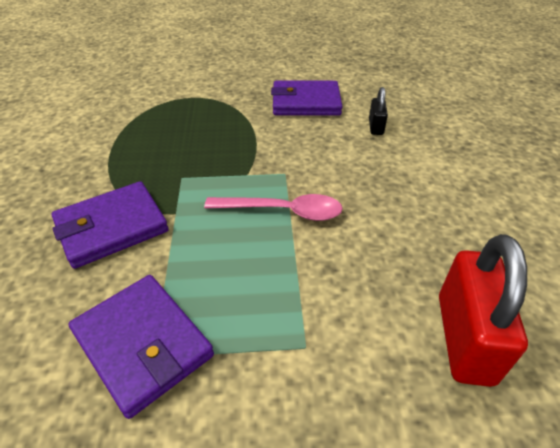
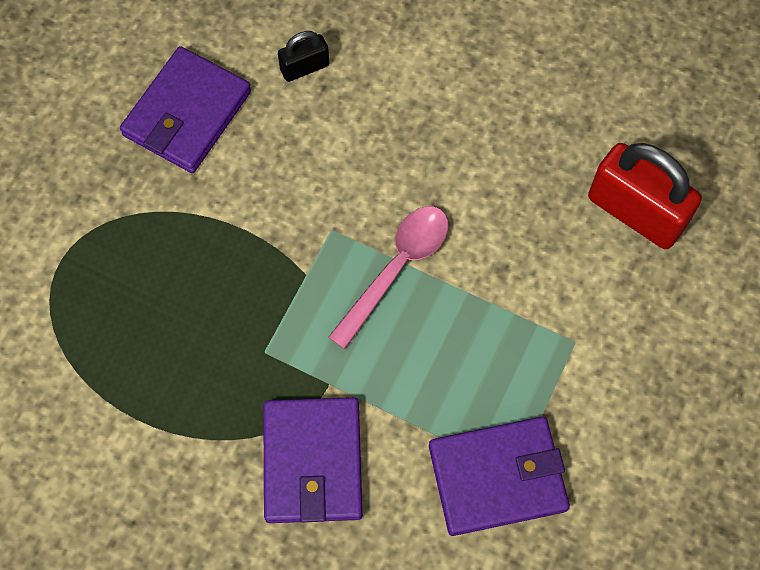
camera: 60 degrees left, 25 degrees up
(376, 127) = (304, 67): black padlock -> black padlock turned 60 degrees counterclockwise

